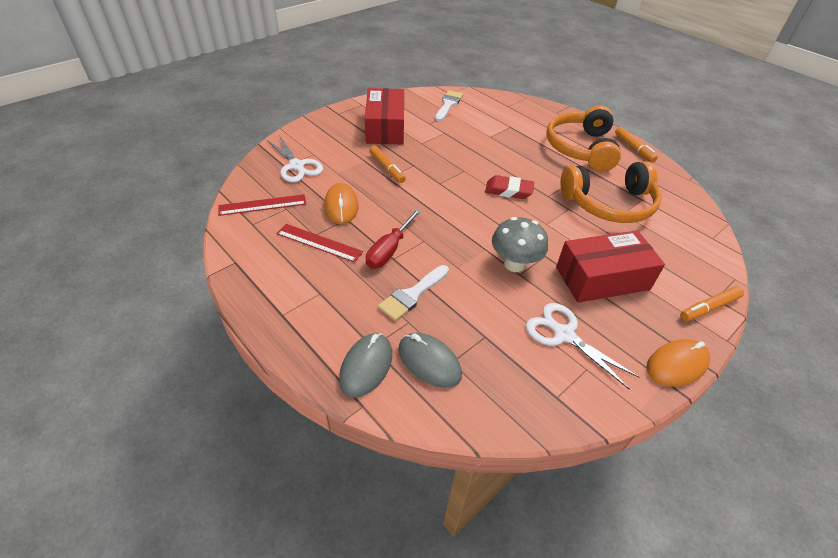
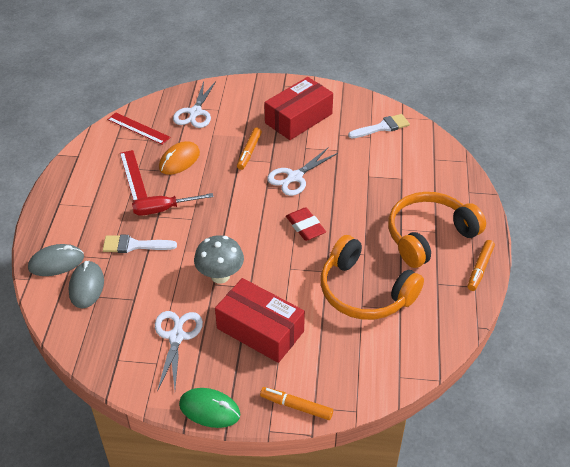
camera: 50 degrees right, 0 degrees up
(447, 165) = (295, 177): none -> white scissors
(676, 365) = (209, 410): orange mouse -> green mouse

